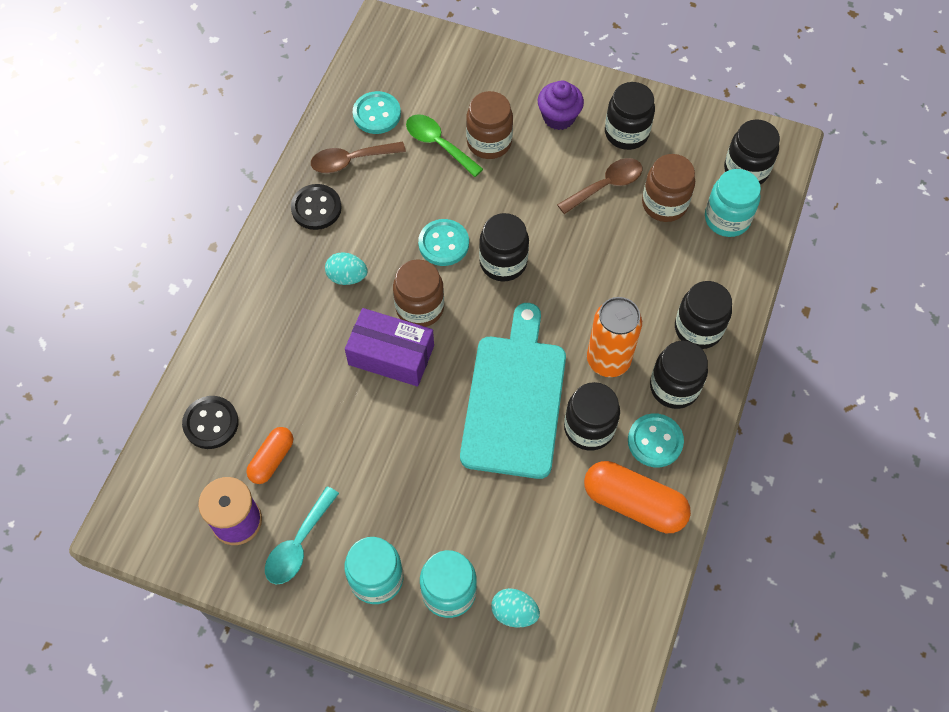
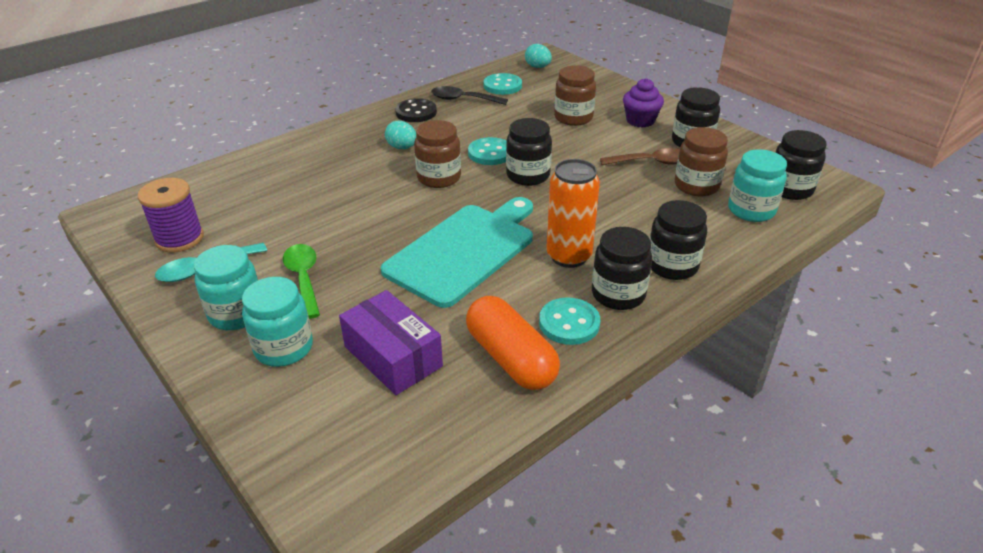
camera: 30 degrees right, 25 degrees down
(211, 423) = (226, 184): black button -> none
(272, 459) = (243, 216): orange capsule -> none
(351, 160) = (463, 99): brown spoon -> black spoon
(391, 355) = (391, 194): purple box -> purple box (393, 356)
(438, 144) = (534, 109): green spoon -> green spoon (304, 278)
(514, 612) = (324, 388): turquoise egg -> turquoise egg (538, 67)
(589, 428) = (513, 291): black jar -> none

